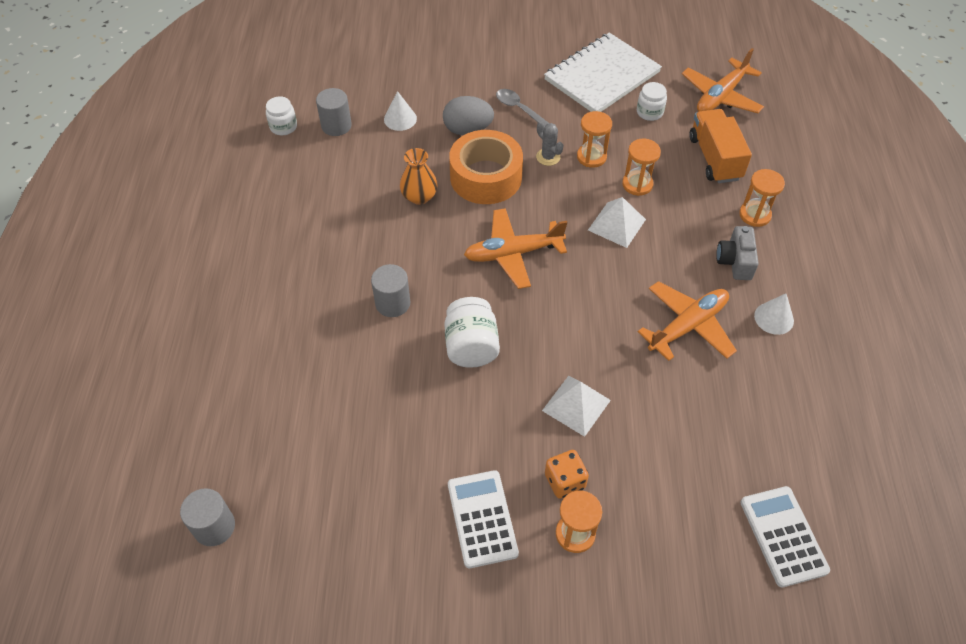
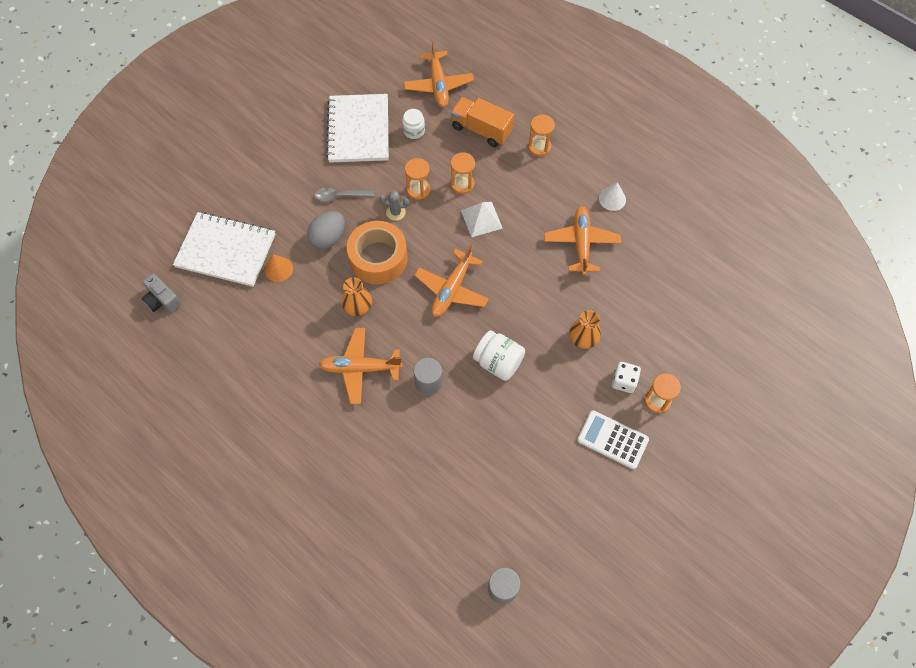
camera: 50 degrees left, 10 degrees up
(283, 127) = (213, 344): white jar -> none
(336, 126) = (245, 311): grey cylinder -> none
(357, 241) = (360, 368): none -> orange plane
(382, 75) = (226, 250): none -> white notebook
(400, 119) = (278, 269): white cone -> orange cone
(565, 481) = (624, 381): orange dice -> white dice
(576, 405) = (583, 339): white pyramid -> orange vase
(735, 261) = (561, 184): grey camera -> grey camera (162, 300)
(783, 536) = (733, 306): white calculator -> none

